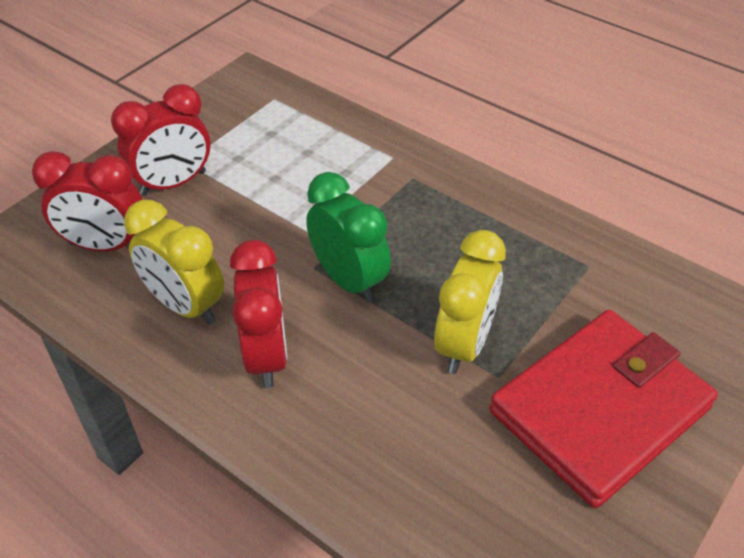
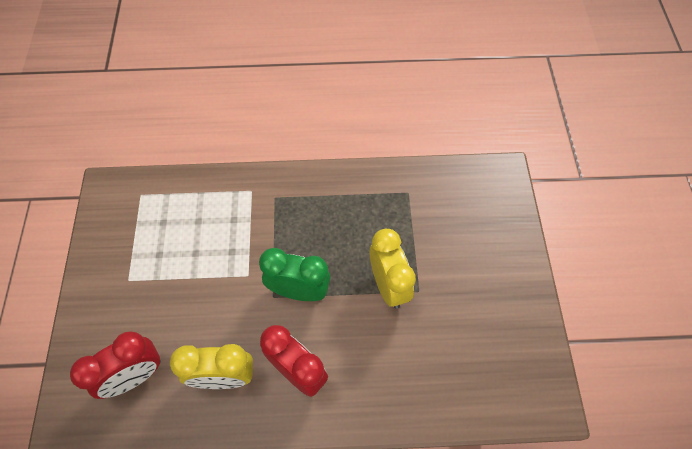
camera: 40 degrees left, 15 degrees up
(173, 183) = (135, 301): red clock -> none
(600, 410) = (476, 274): red wallet -> none

